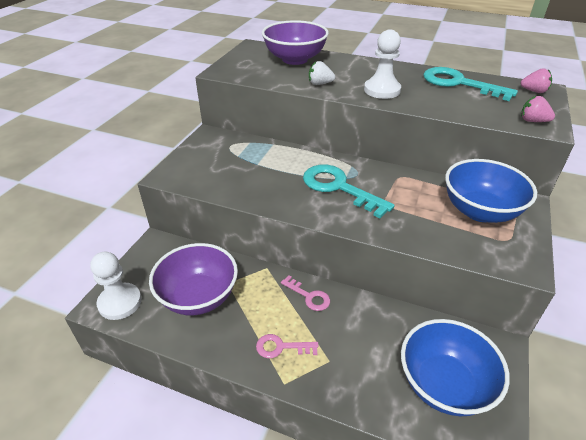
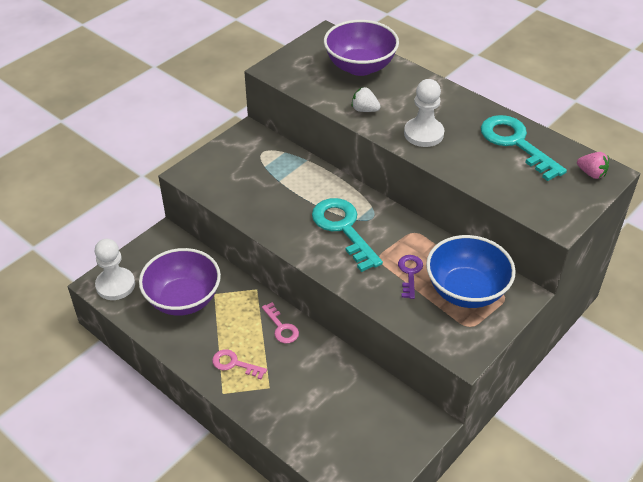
camera: 20 degrees right, 5 degrees up
(422, 209) = (410, 273): none -> purple key
(444, 384) = (355, 436): blue bowl -> none
(533, 121) = (550, 212): pink strawberry -> none

